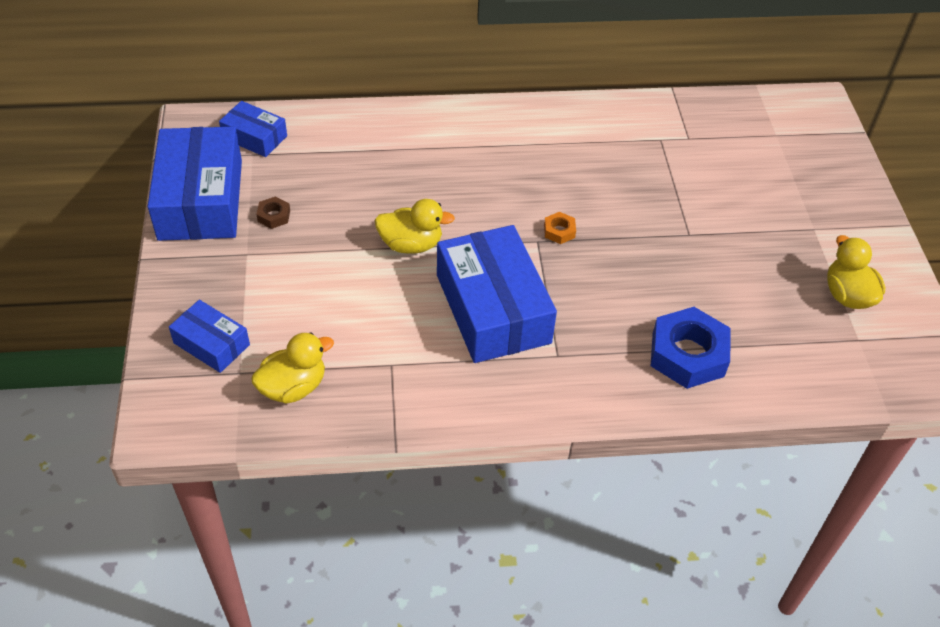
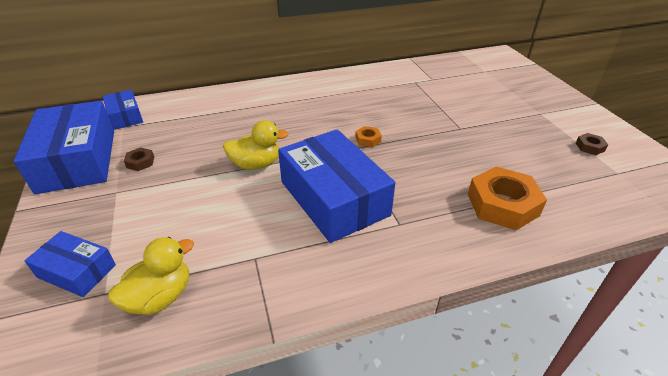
camera: 10 degrees left, 10 degrees down
(254, 137) = (125, 116): blue box -> blue box turned 45 degrees clockwise
(687, 354) = (502, 204): blue nut -> orange nut
(847, 295) = (590, 147): yellow duck -> brown nut

